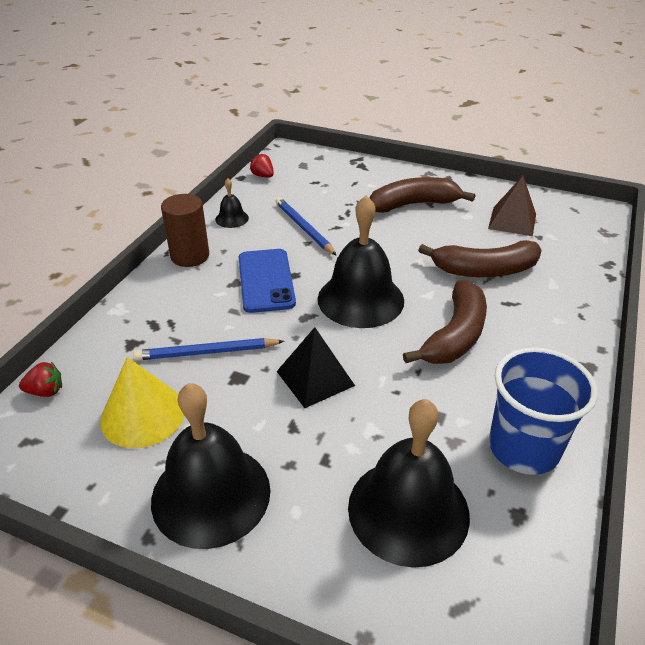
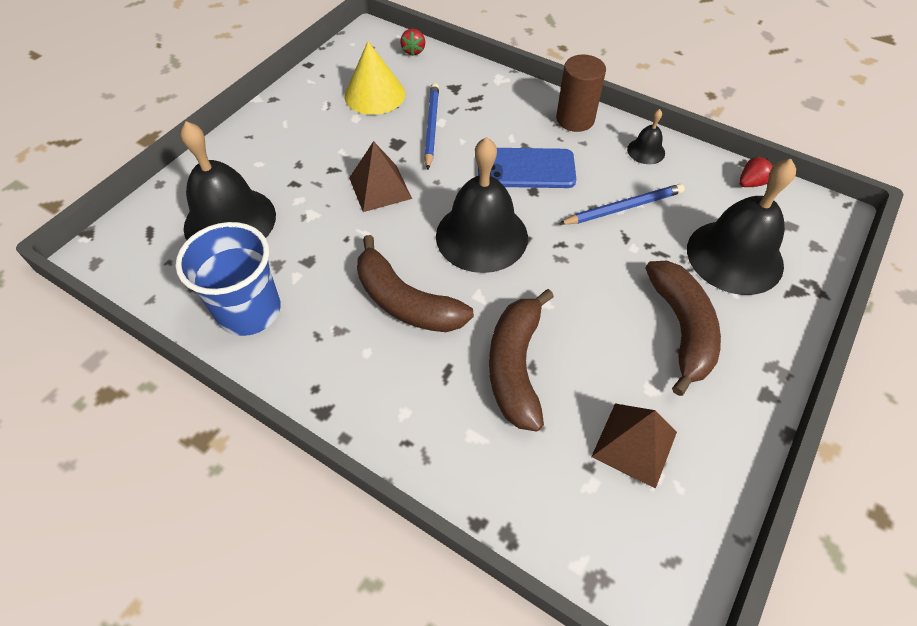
camera: 100 degrees right, 15 degrees up
(211, 494) = (291, 125): black bell -> black bell (734, 256)
(315, 378) = (380, 188): black pyramid -> brown pyramid

